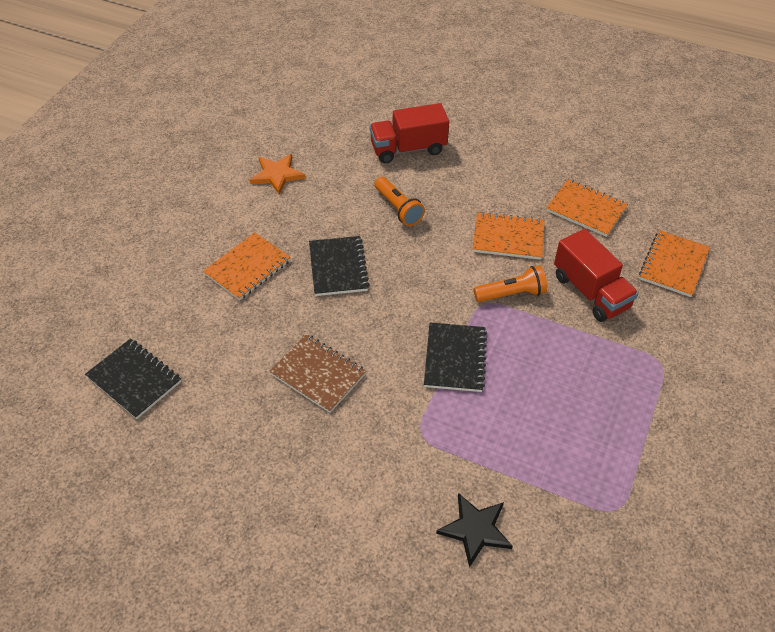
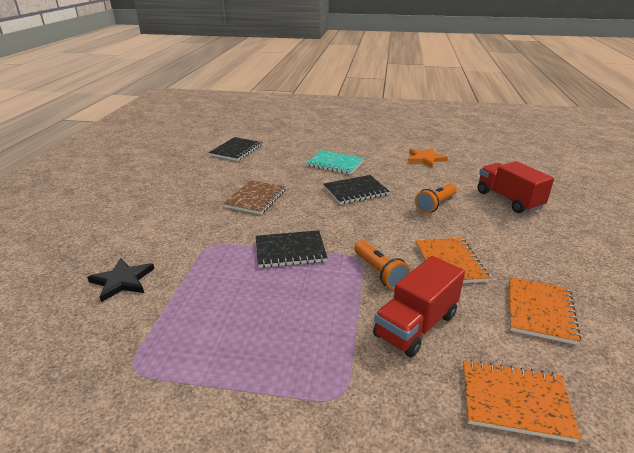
camera: 75 degrees right, 20 degrees down
(247, 267) = (335, 164): orange notebook -> turquoise notebook

